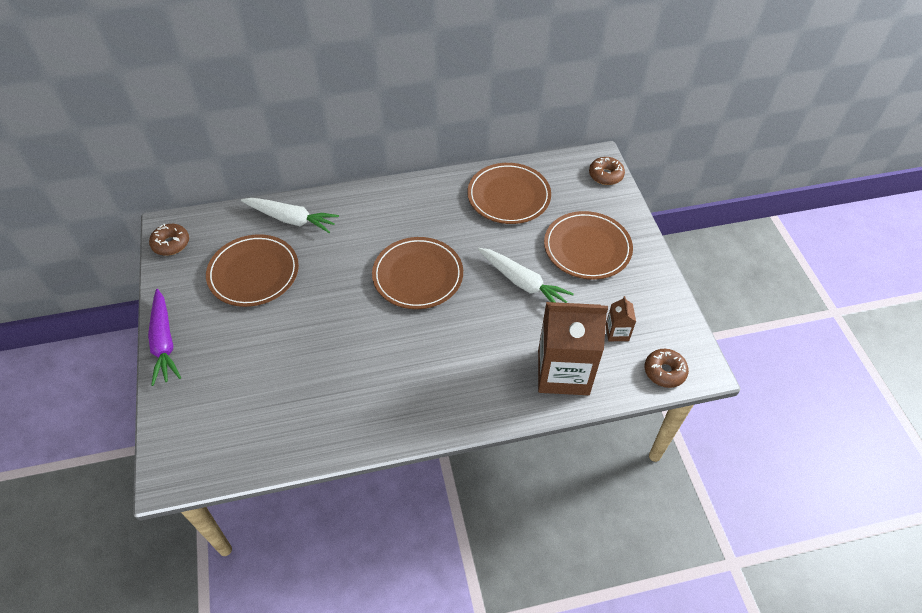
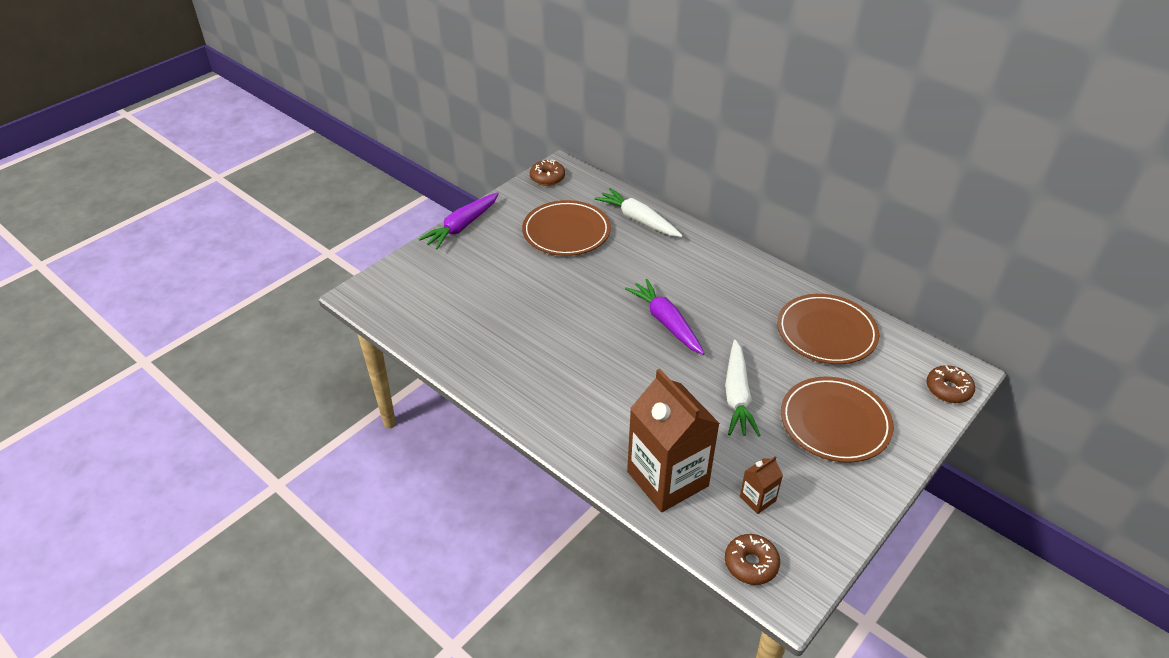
camera: 55 degrees right, 10 degrees down
(291, 219) = (638, 220): white carrot -> white carrot turned 150 degrees clockwise
(418, 275) = (666, 322): brown plate -> purple carrot

